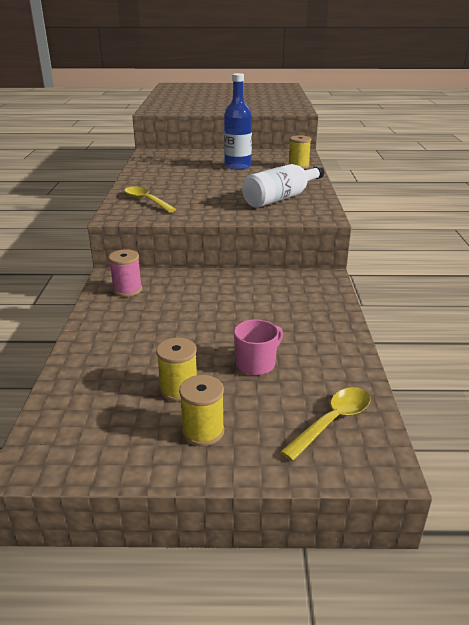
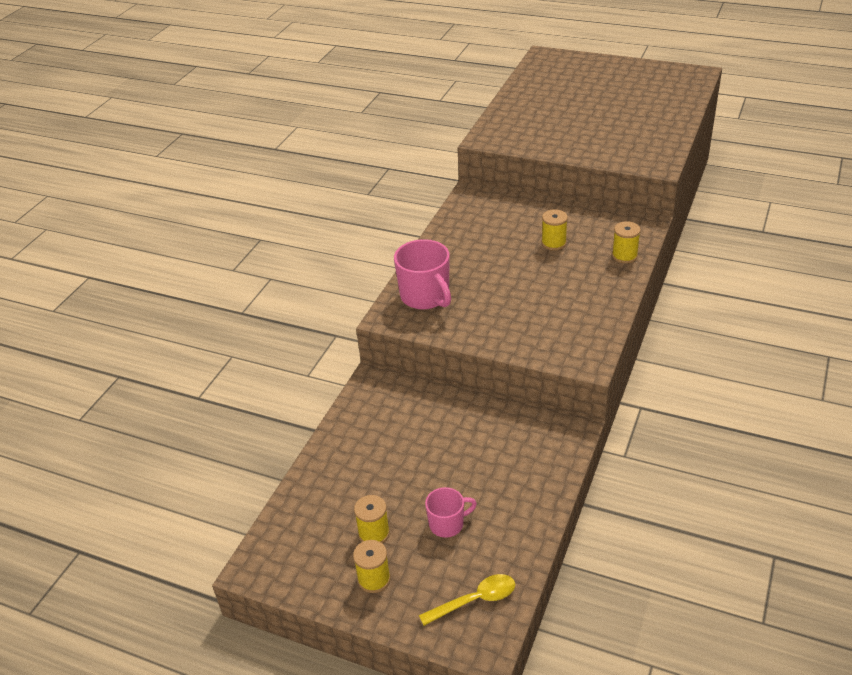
camera: 25 degrees right, 10 degrees up
(127, 290) = (379, 402): pink spool -> none
(146, 201) = (425, 296): yellow spoon -> pink mug
(237, 166) = (553, 243): blue bottle -> yellow spool
(281, 198) = (565, 320): white bottle -> none

